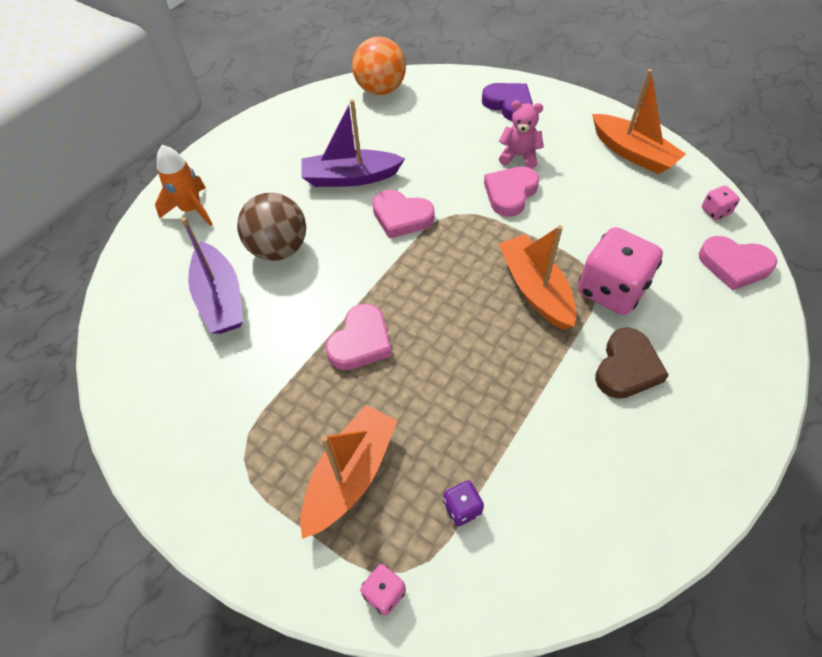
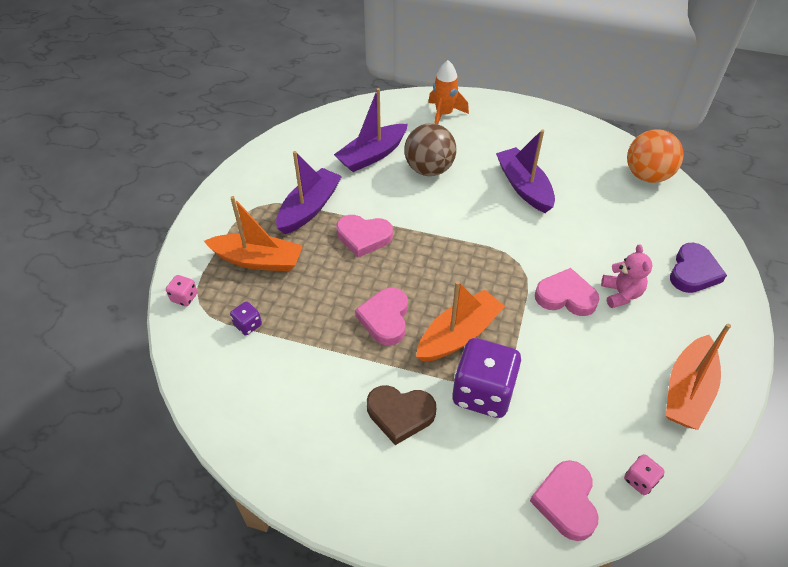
camera: 70 degrees right, 5 degrees down
(281, 392) = (309, 208): none -> purple boat
(401, 217) = (497, 229): pink heart -> pink heart (385, 318)
(611, 290) = (483, 392): pink dice -> purple dice

